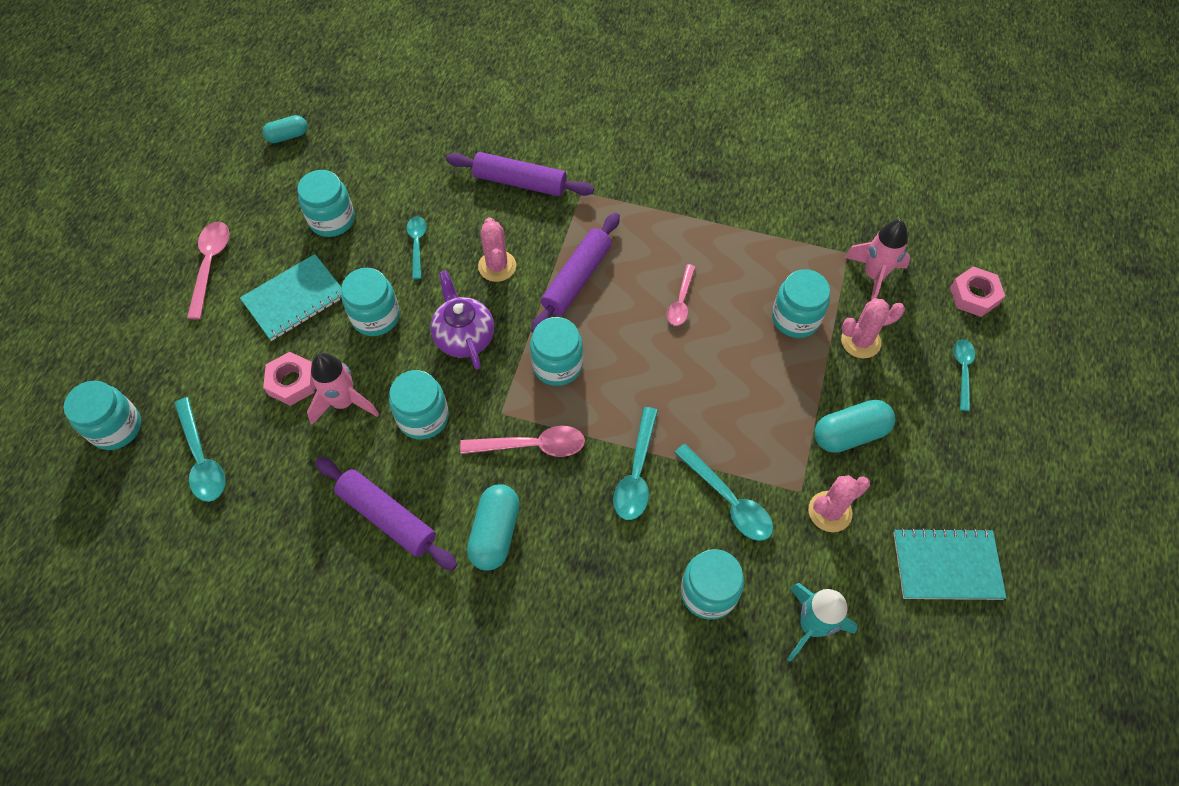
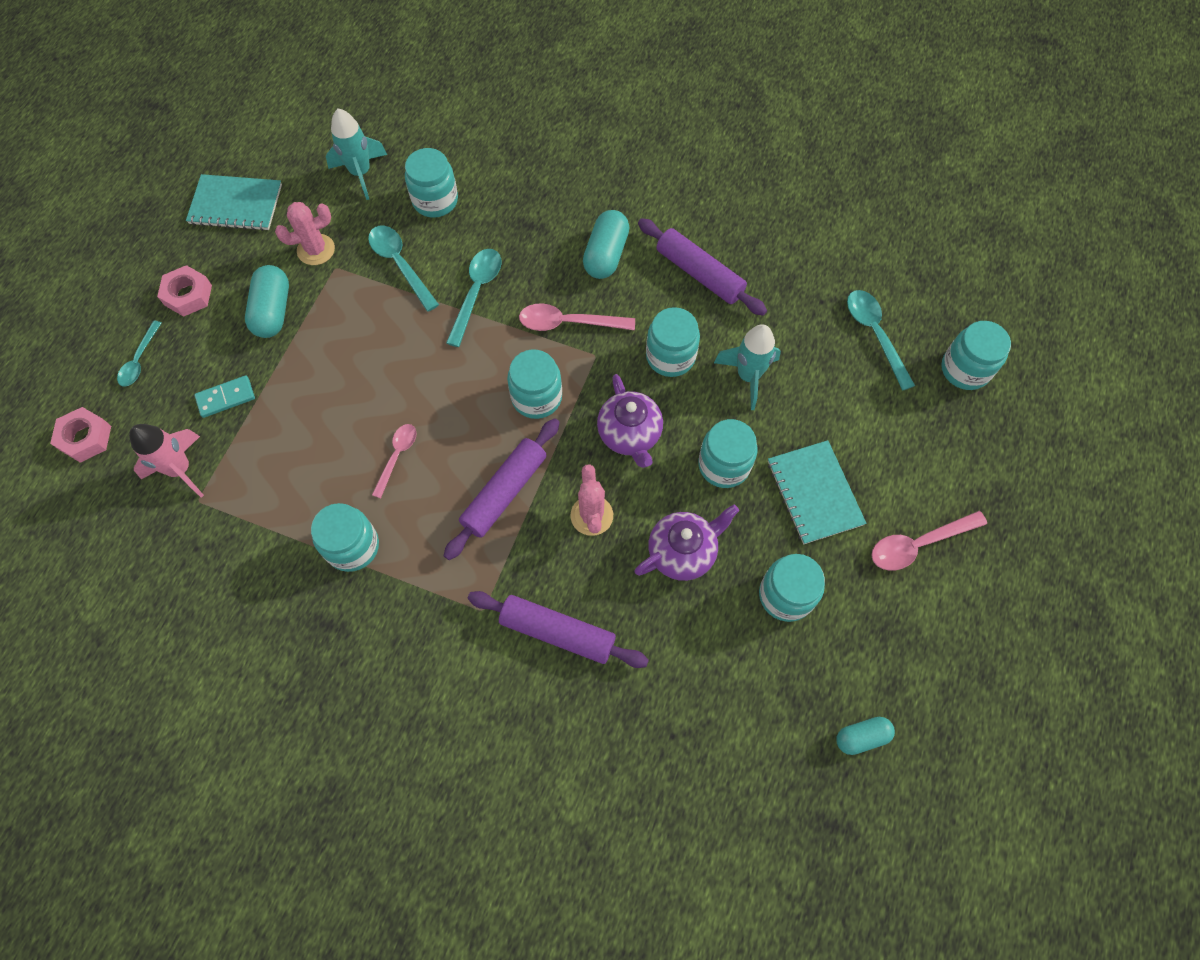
camera: 175 degrees left, 5 degrees up
(210, 264) = (917, 544): pink spoon -> pink spoon turned 60 degrees clockwise
(292, 382) = (802, 400): pink nut -> pink nut (188, 295)
(294, 299) = (814, 493): turquoise notebook -> turquoise notebook turned 75 degrees counterclockwise
(344, 402) = (748, 376): pink rocket -> turquoise rocket
(417, 244) = (682, 552): turquoise spoon -> purple teapot
(795, 318) = (282, 428): turquoise jar -> turquoise jar (352, 546)
(849, 434) = (273, 311): turquoise capsule -> turquoise capsule turned 75 degrees counterclockwise
(860, 341) = (226, 398): pink cactus -> turquoise domino

